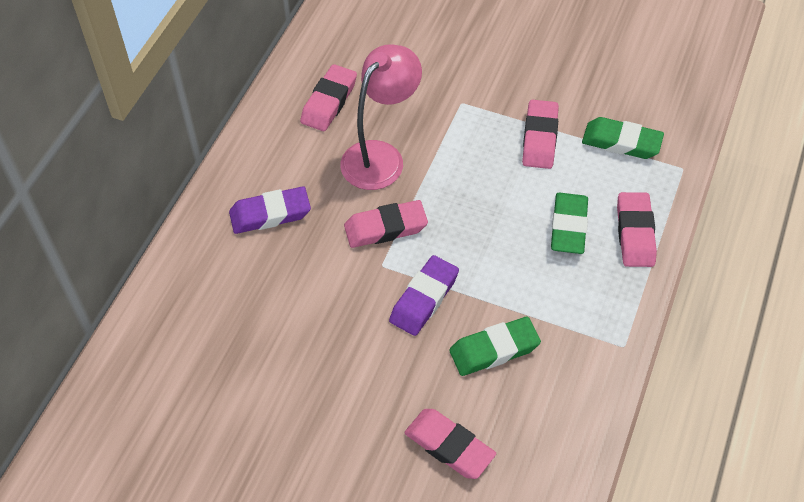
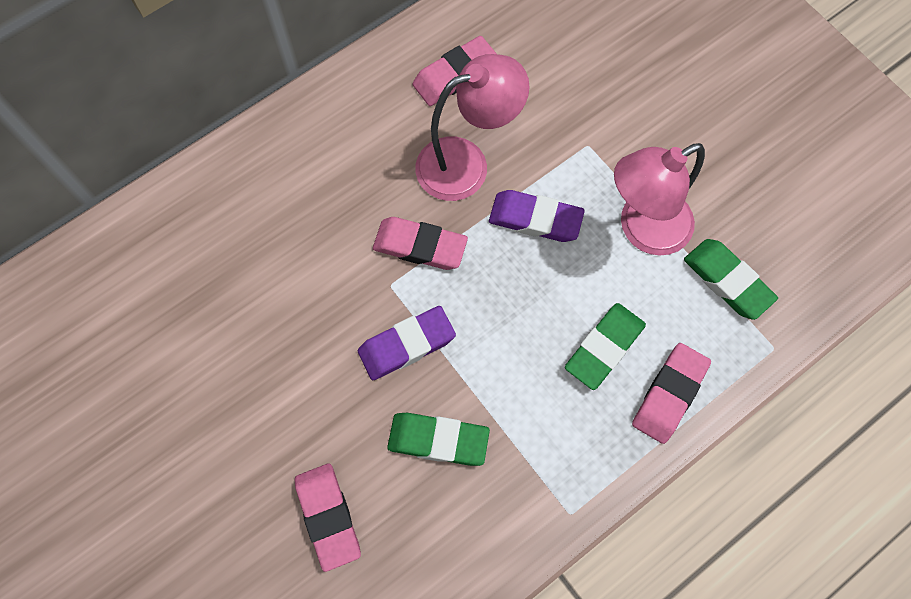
camera: 30 degrees right, 15 degrees up
(270, 214) = (321, 170): purple eraser -> purple eraser (535, 219)
(540, 138) = (642, 229): pink eraser -> pink lamp

